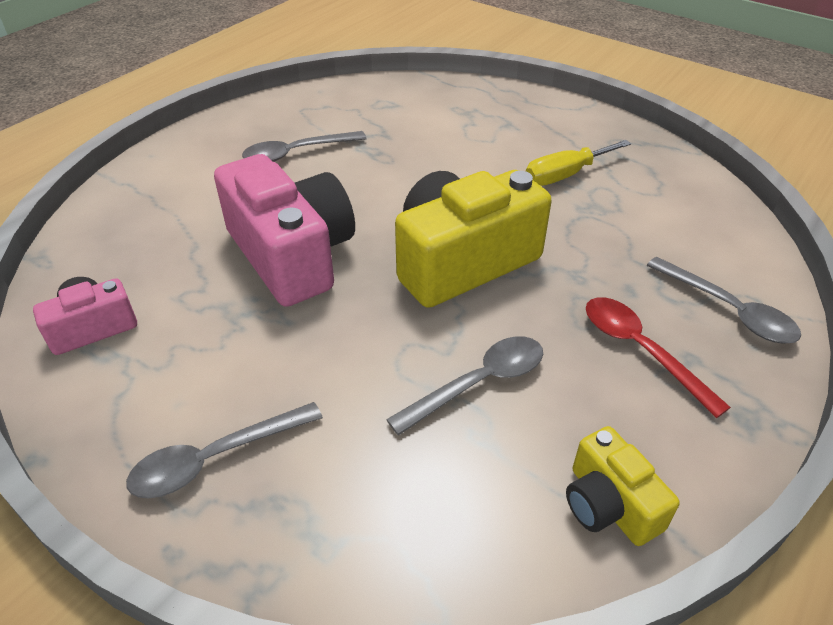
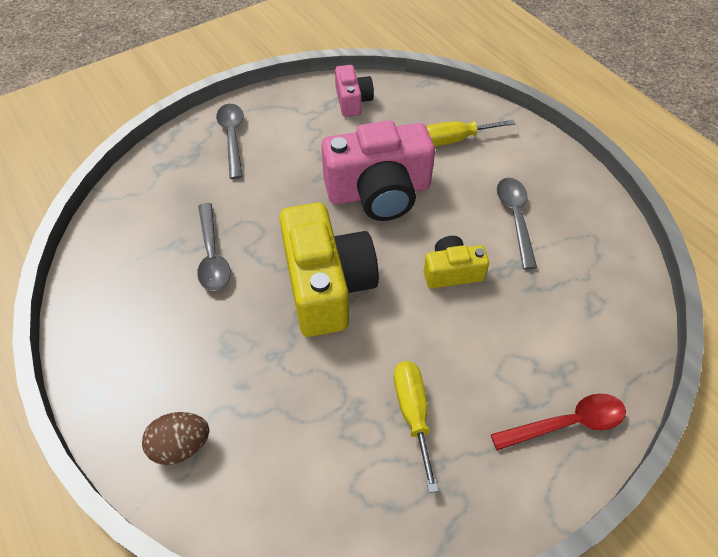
camera: 110 degrees right, 10 degrees up
(173, 212) = (454, 140): none -> yellow screwdriver
(609, 504) = (99, 283): yellow camera -> yellow camera (452, 272)
(640, 350) = (183, 358): red spoon -> red spoon (567, 423)
(729, 310) = (181, 446): grey spoon -> brown egg

